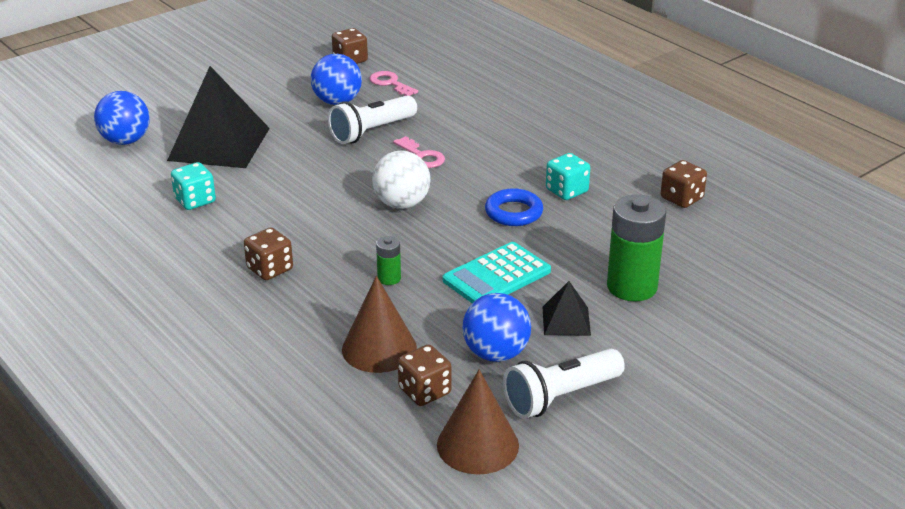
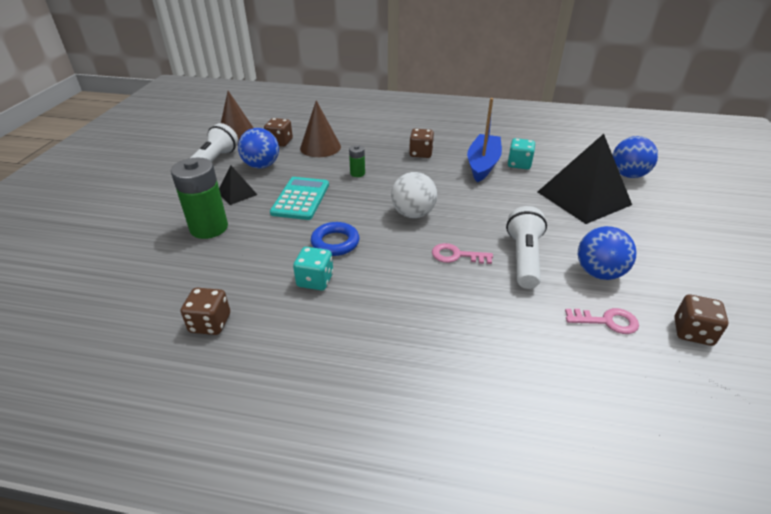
camera: 140 degrees right, 5 degrees up
(231, 219) = (482, 164): none -> blue boat

